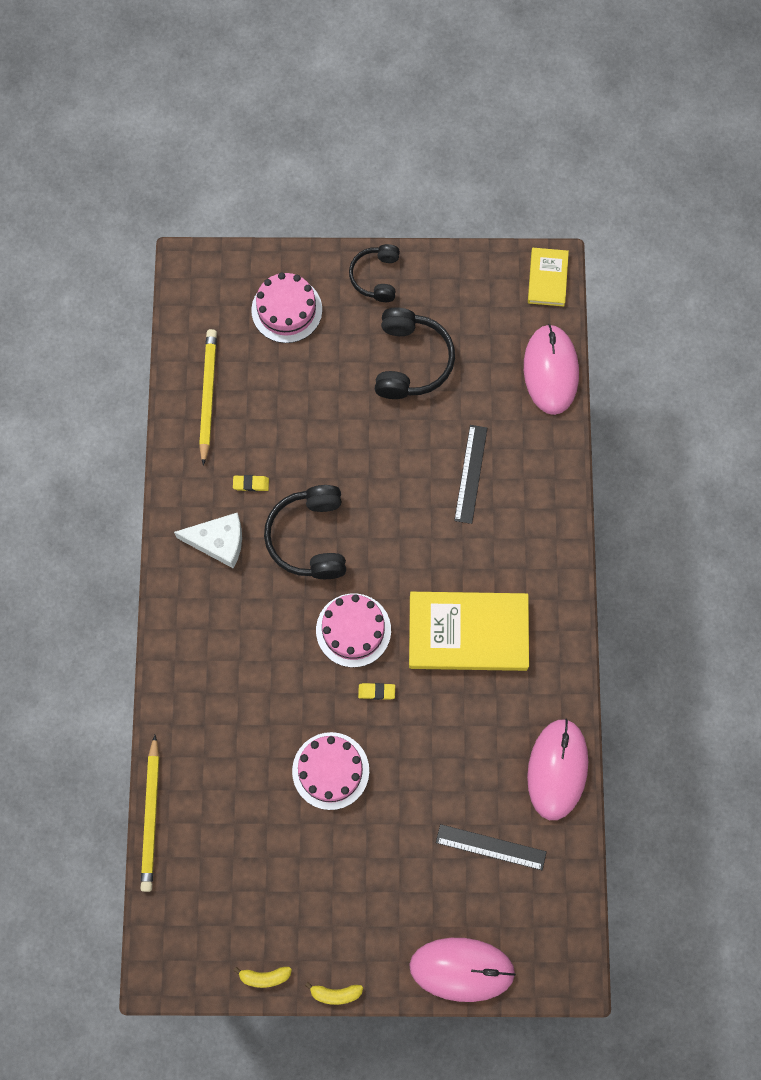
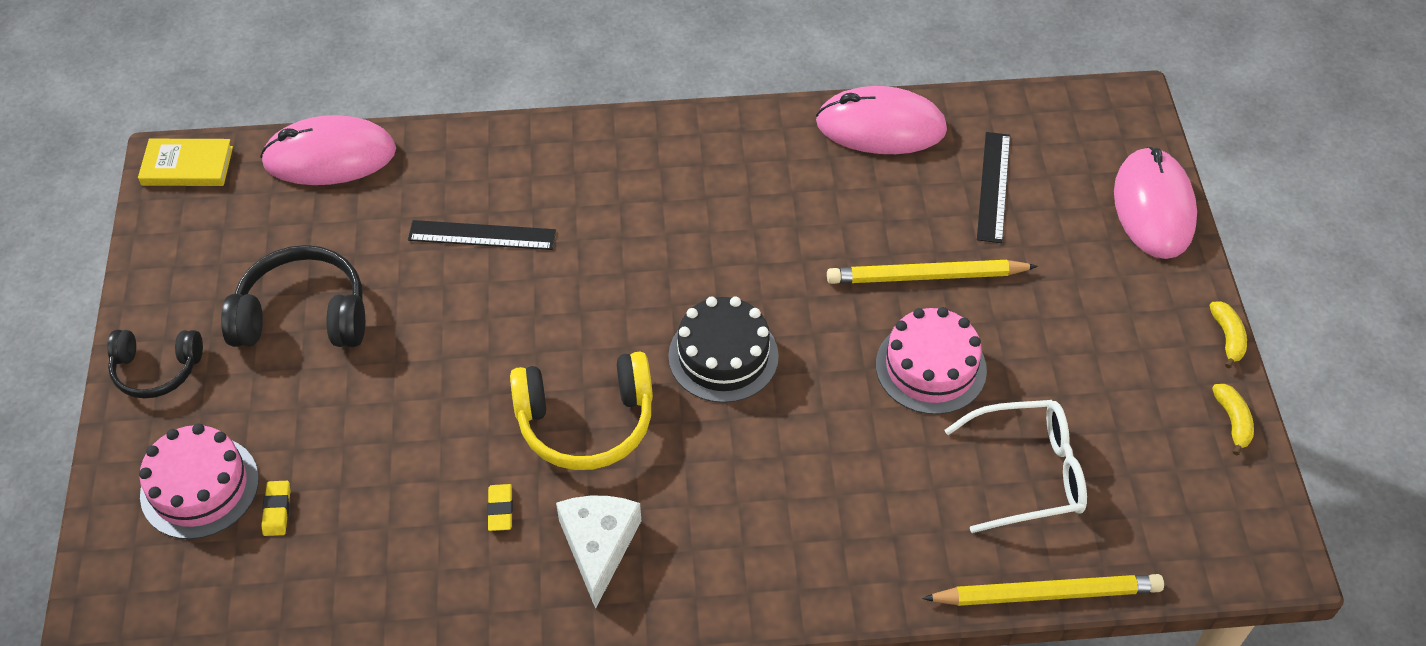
camera: 95 degrees left, 20 degrees down
(208, 395) = (344, 588): yellow pencil -> yellow pencil (926, 276)
(239, 822) = (1028, 473): none -> white glasses
(309, 538) = (586, 422): black headphones -> yellow headphones
(353, 630) = (723, 356): pink cake -> black cake
(376, 691) = (809, 322): yellow eraser -> yellow eraser (277, 510)
(468, 632) = (712, 225): yellow book -> none

